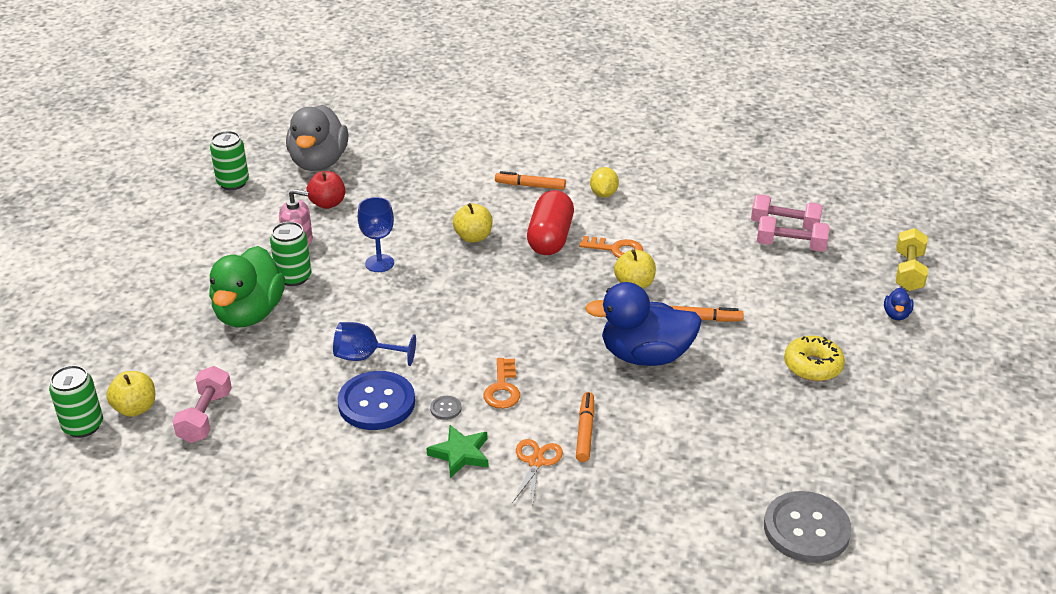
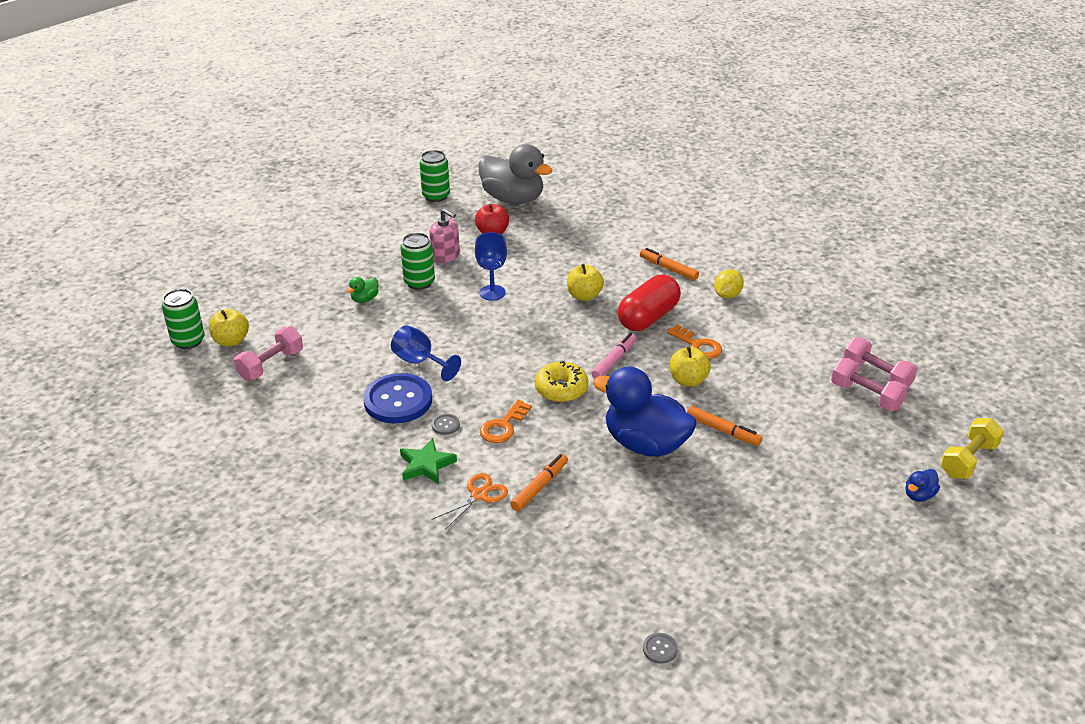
camera: 30 degrees right, 0 degrees up
(249, 313) = (365, 299): green duck -> green duck, size x0.41
(319, 162) = (513, 199): grey duck -> grey duck turned 90 degrees counterclockwise
(553, 289) = (614, 360): none -> pink marker
(806, 529) = (660, 649): grey button -> grey button, size x0.40
(813, 366) = (792, 510): yellow donut -> yellow donut (561, 389)

